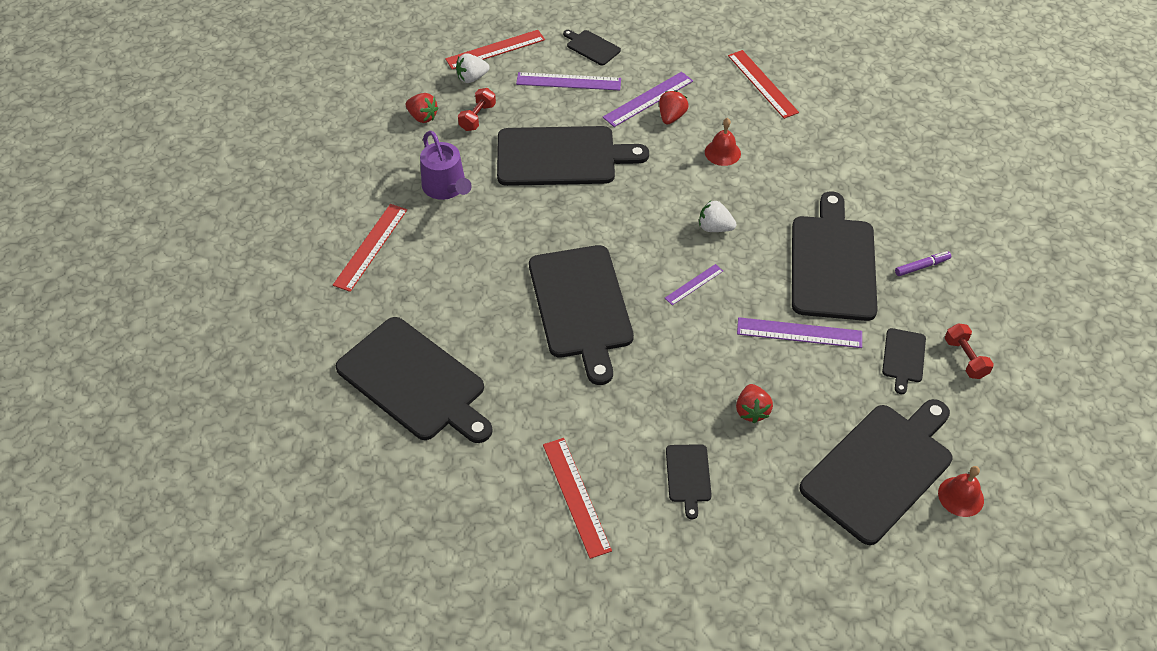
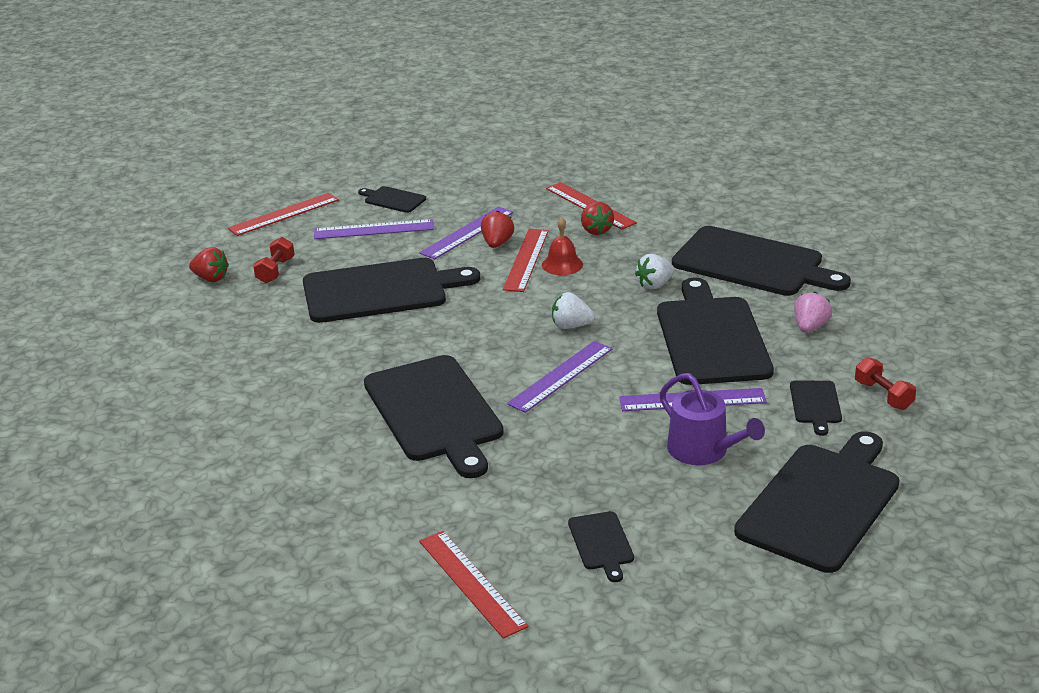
camera: 10 degrees left, 20 degrees down
(370, 247) = (170, 395): red ruler -> red ruler (526, 259)
(415, 381) = (249, 507): black cutting board -> black cutting board (753, 263)
(446, 187) = (251, 333): purple watering can -> purple watering can (703, 451)
(472, 78) = (262, 240): white strawberry -> white strawberry (654, 285)
(694, 284) = (560, 376): purple ruler -> purple ruler, size x1.73
(751, 411) = (658, 474): red strawberry -> red strawberry (596, 230)
(922, 266) = (810, 327): purple marker -> pink strawberry
(961, 496) = (920, 513): red bell -> none

